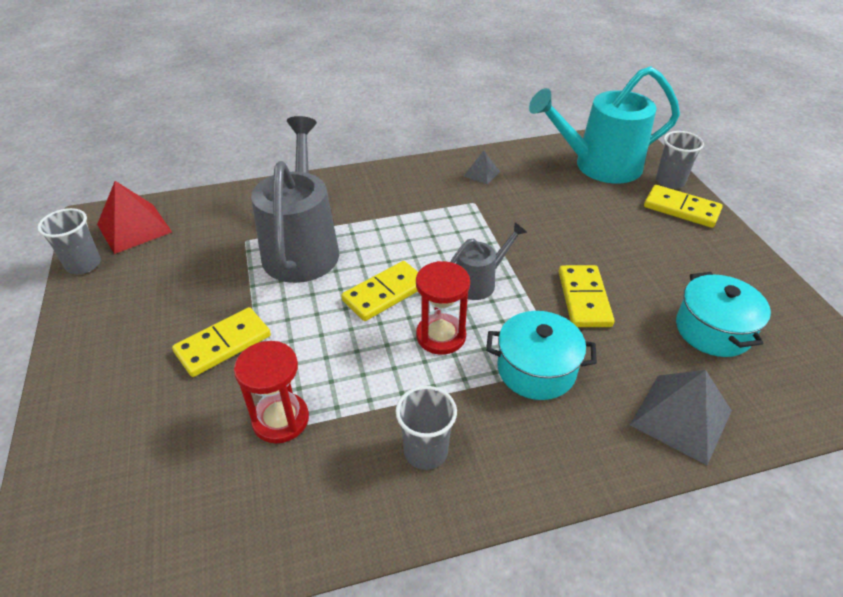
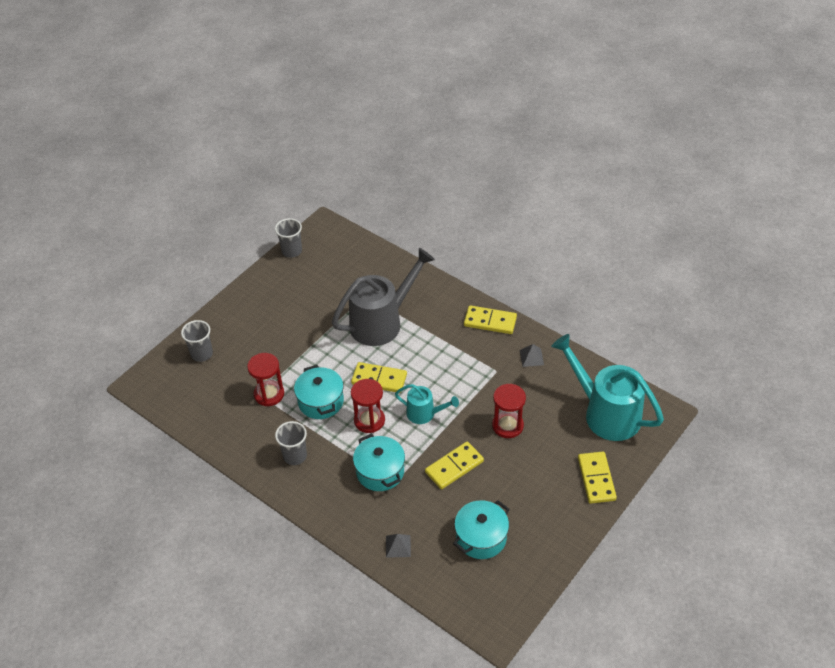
camera: 55 degrees right, 5 degrees up
(134, 228) = (332, 246): red pyramid -> none
(223, 344) = (291, 342): yellow domino -> yellow domino (490, 321)
(358, 368) = (321, 401): none -> turquoise pot
(479, 282) = (425, 414): grey watering can -> turquoise watering can
(558, 230) = (507, 425): none -> red hourglass
(670, 181) = (626, 460): grey cup -> grey cup (202, 354)
(681, 418) = (398, 546): grey pyramid -> grey pyramid, size x0.53

